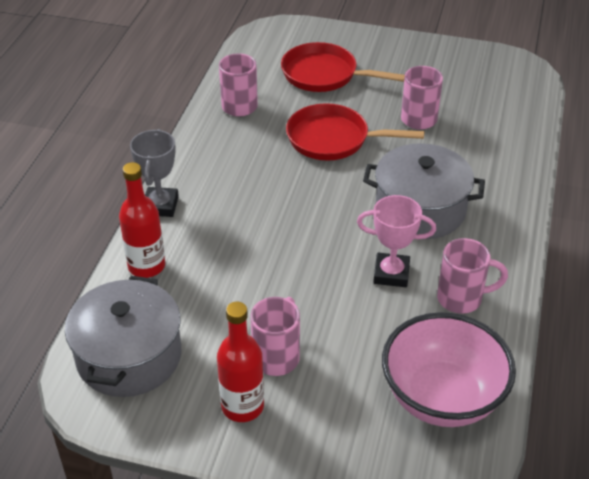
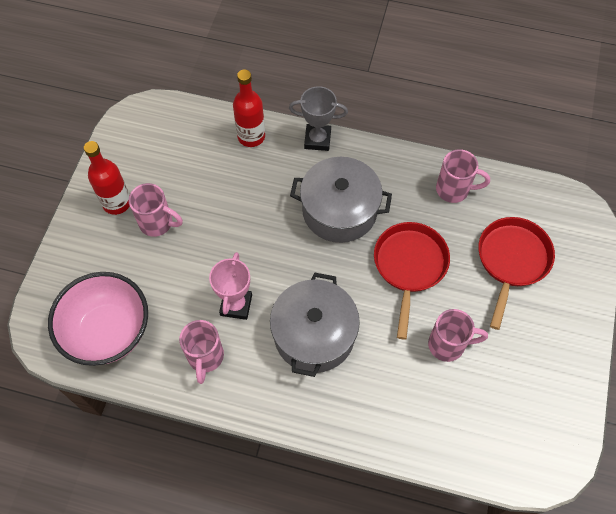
camera: 90 degrees right, 20 degrees up
(129, 356) = (166, 134): grey pot -> grey pot (339, 210)

